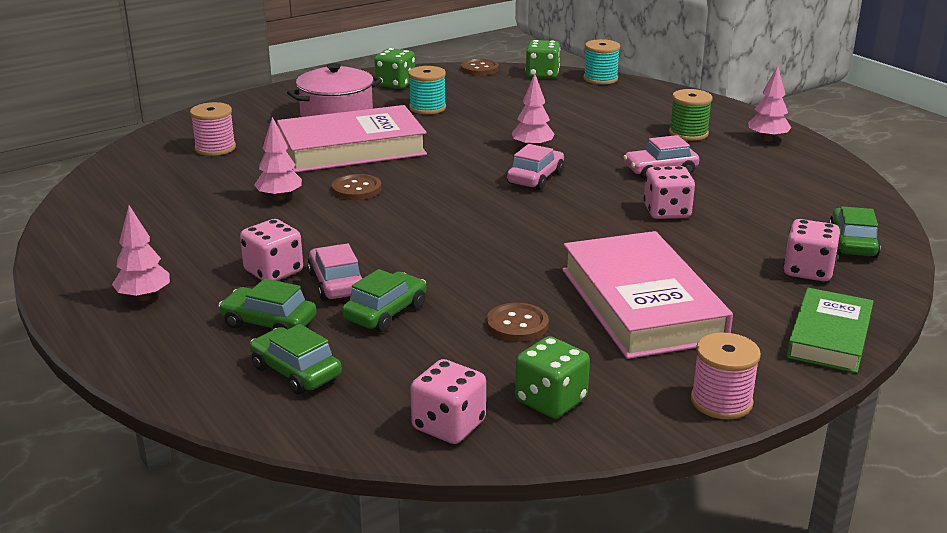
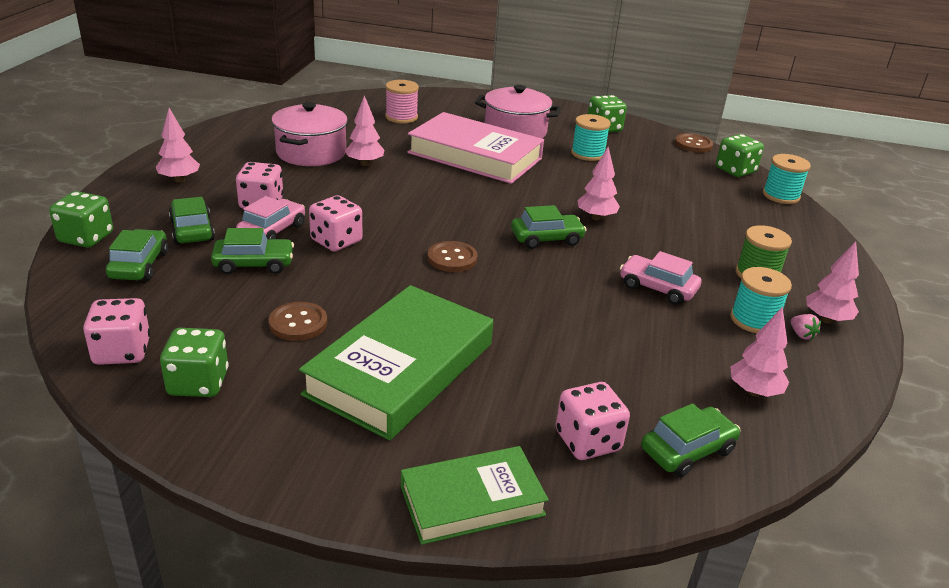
camera: 45 degrees right, 5 degrees up
(186, 386) = (86, 238): none -> green dice
(209, 213) = (311, 152): none -> pink pot
(356, 189) = (417, 182): brown button -> brown button (452, 258)
(535, 178) = (546, 239): pink car -> green car
(641, 304) = (401, 368): pink book -> green book
(667, 212) = (585, 320): pink dice -> pink dice (336, 241)
(721, 401) = (281, 473): pink spool -> none
(739, 159) = (754, 320): none -> turquoise spool
(774, 154) = (801, 335): none -> pink strawberry
(816, 196) = (754, 392): none -> pink tree

